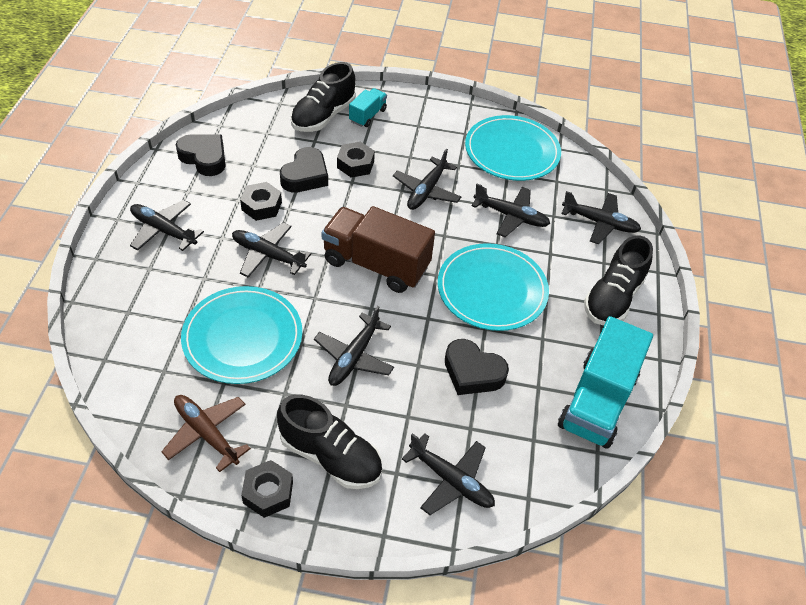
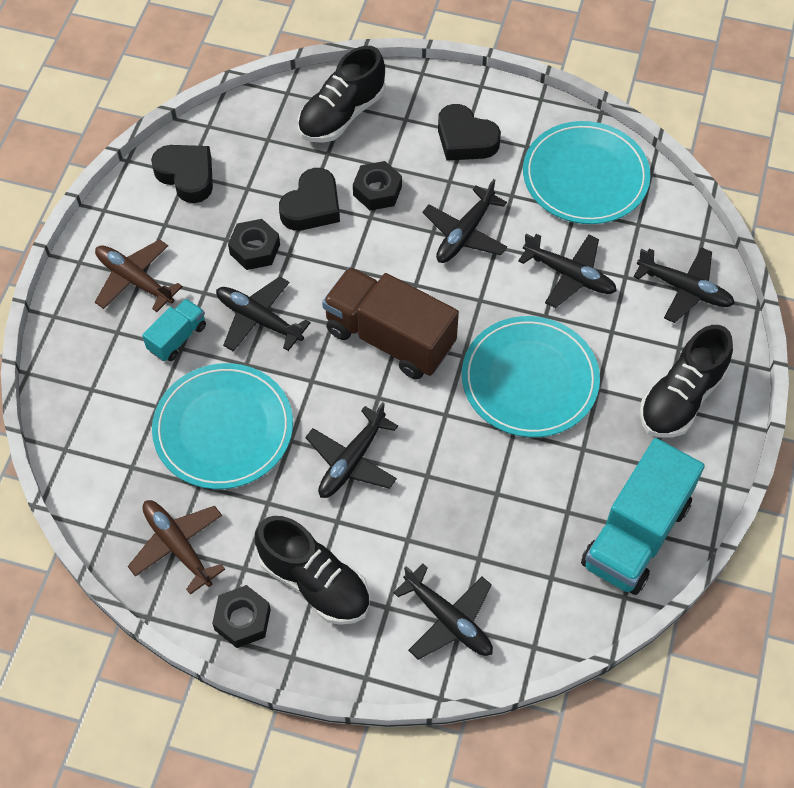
camera: 10 degrees right, 10 degrees up
(163, 230) = (135, 280): black plane -> brown plane
(367, 115) = (400, 115): turquoise truck -> turquoise truck (177, 338)
(472, 372) = (491, 488): black heart -> black heart (465, 139)

